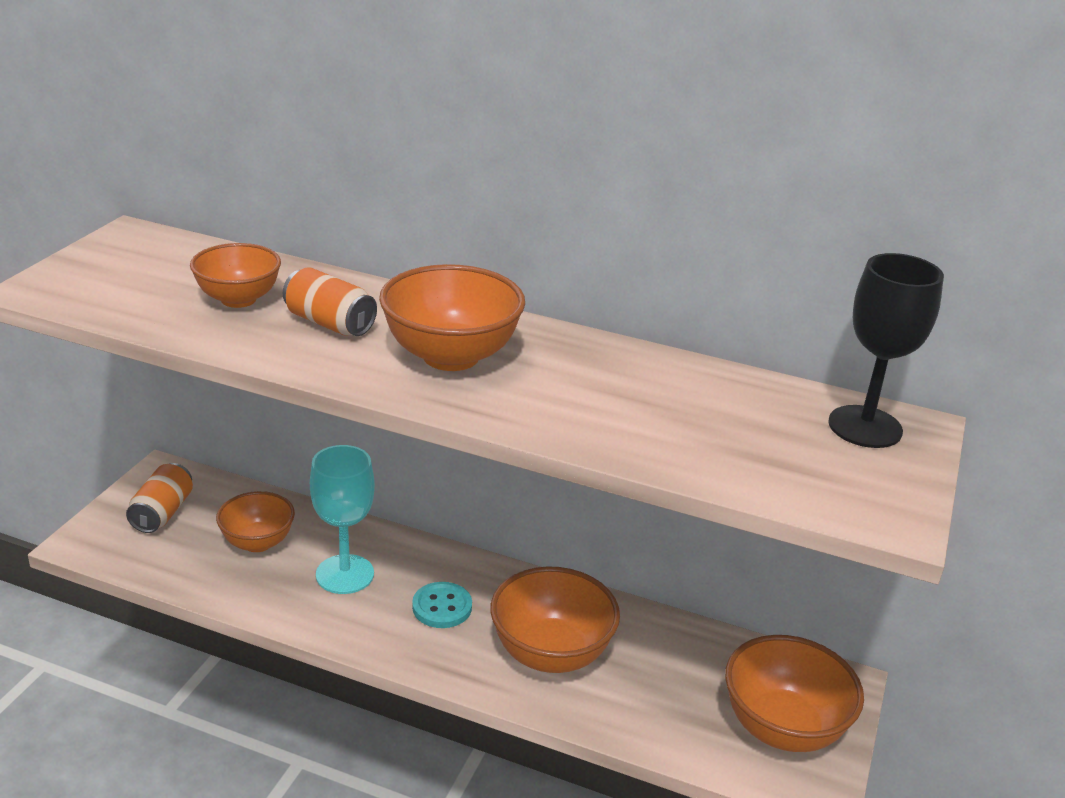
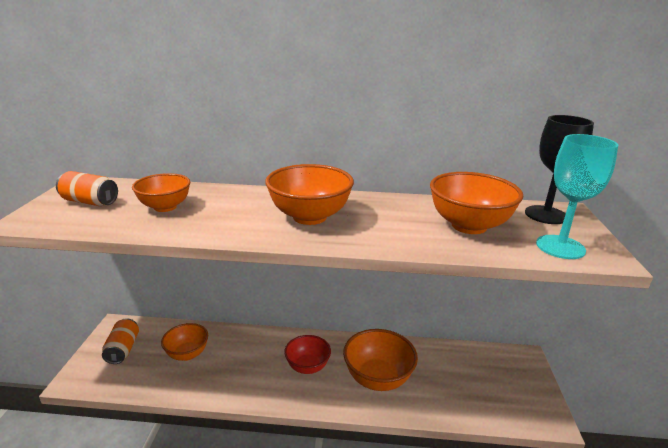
camera: 15 degrees left, 5 degrees down
(329, 323) = (228, 211): orange can -> orange can (90, 202)
(345, 574) = (245, 361): turquoise goblet -> turquoise goblet (560, 247)
(442, 607) = (307, 367): turquoise button -> red bowl
(783, 728) = (513, 389): orange bowl -> orange bowl (469, 226)

